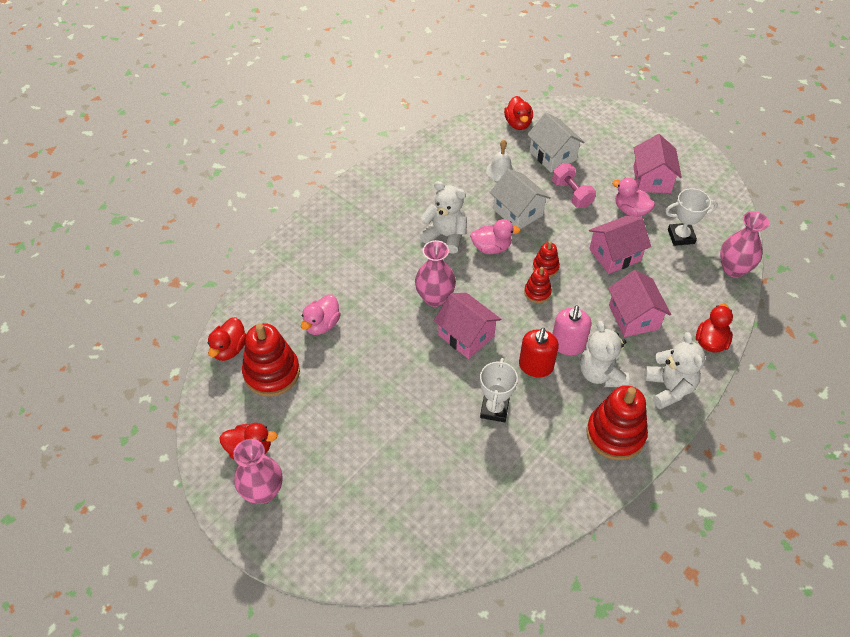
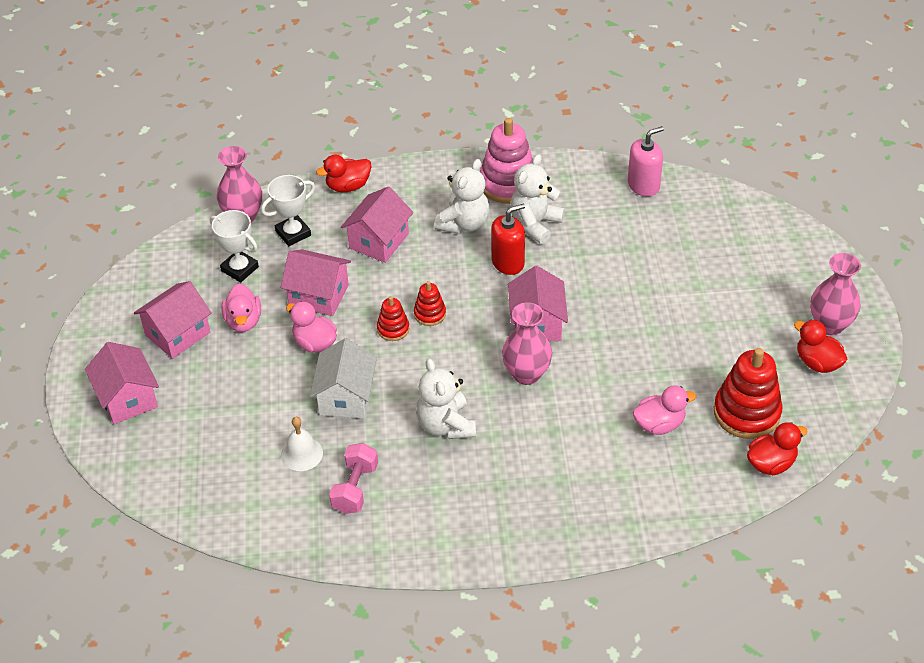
camera: 135 degrees left, 5 degrees down
(491, 248) = (417, 381): pink duck -> pink duck (314, 343)
(494, 409) = (579, 257): white trophy -> white trophy (293, 233)
(518, 123) = (204, 497): red duck -> none
(552, 156) = (227, 430): white house -> none
(567, 344) = (461, 259): pink soap dispenser -> pink soap dispenser (643, 185)
(571, 194) = (270, 376): pink dumbbell -> pink dumbbell (355, 488)
(615, 434) = (508, 184): red stacking toy -> pink stacking toy
(622, 135) = (127, 398): none -> pink house
(669, 388) = (426, 182): white teddy bear -> white teddy bear (535, 224)

